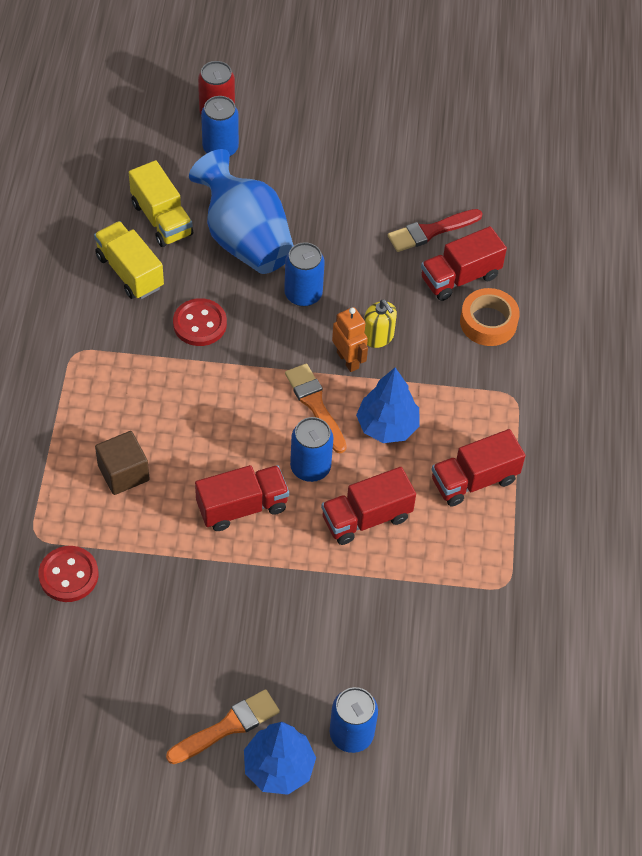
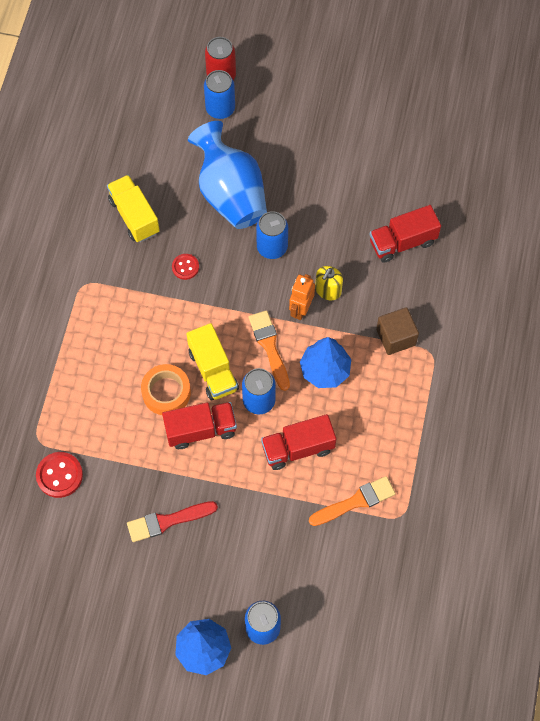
camera: 10 degrees right, 10 degrees up
(123, 473) = (111, 392): brown cube -> brown cube (396, 337)
(161, 219) = (165, 170): yellow truck -> yellow truck (213, 370)
(200, 324) = (185, 267): red button -> red button, size x0.63
(228, 727) = (168, 612): orange brush -> orange brush (355, 501)
(348, 360) = (301, 309): orange robot -> orange robot turned 135 degrees counterclockwise
(378, 336) = (328, 290): yellow soap dispenser -> yellow soap dispenser turned 60 degrees clockwise
(430, 231) = (384, 198): red brush -> red brush (167, 521)
(474, 480) = (388, 423): red truck -> none
(488, 322) = (420, 285): orange tape -> orange tape (166, 392)

